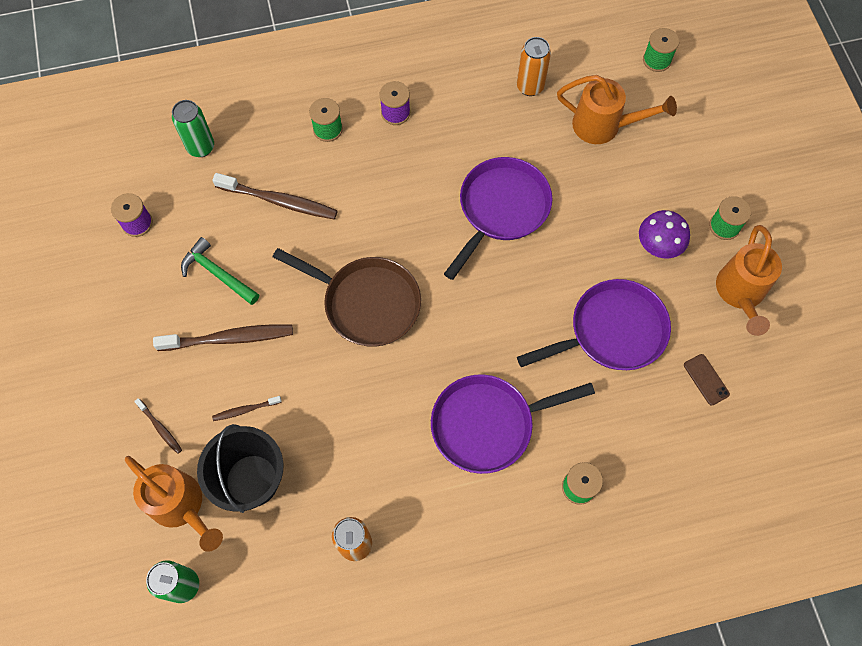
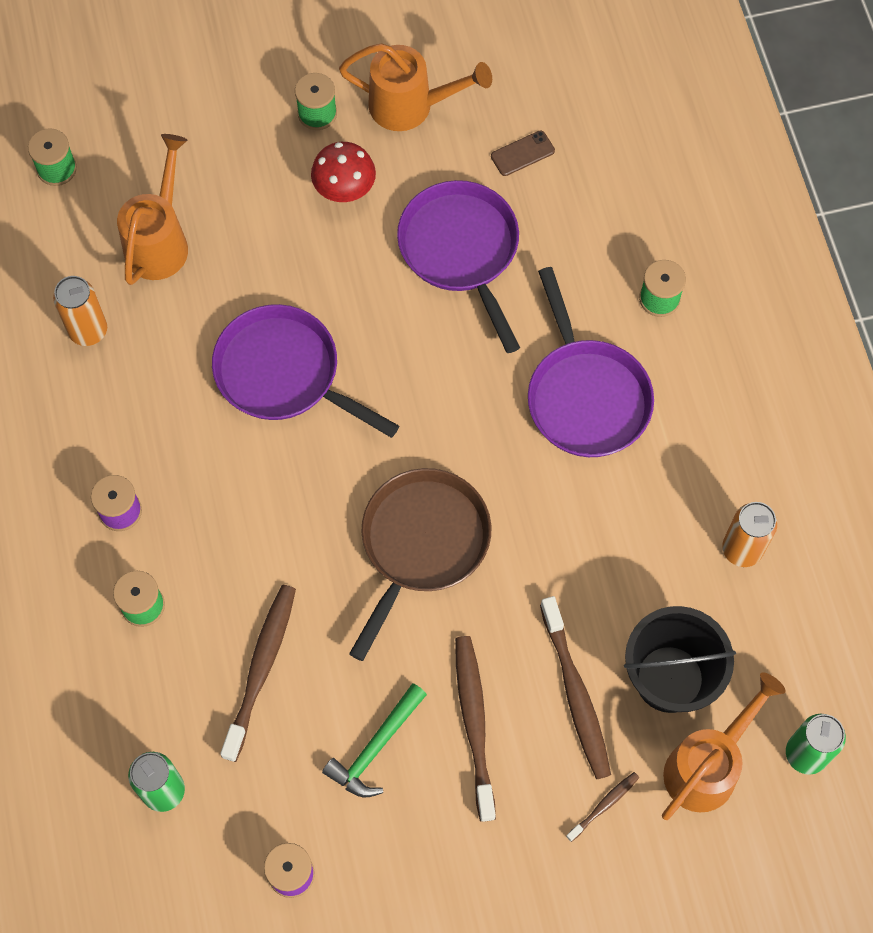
camera: 90 degrees left, 0 degrees up
(245, 410) = (575, 694): brown toothbrush -> brown toothbrush, size x2.00
(657, 247) = (345, 190): purple mushroom -> red mushroom

